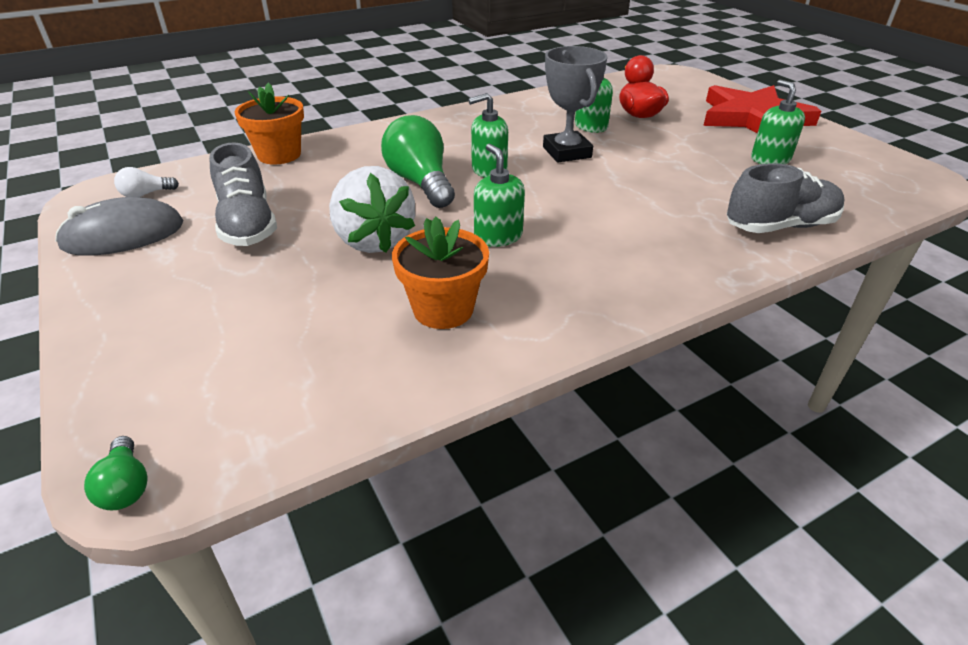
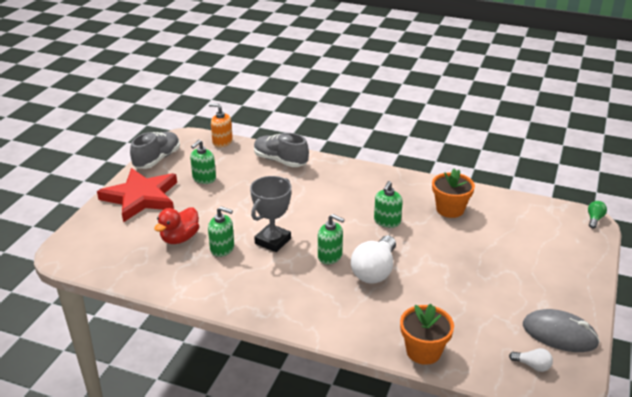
camera: 130 degrees left, 5 degrees down
(248, 225) = (490, 299): grey shoe -> grey shoe (157, 159)
(374, 240) = (440, 252): white strawberry -> none
(420, 183) = (375, 271): green light bulb -> white light bulb
(891, 203) = (222, 142): none -> orange soap dispenser

